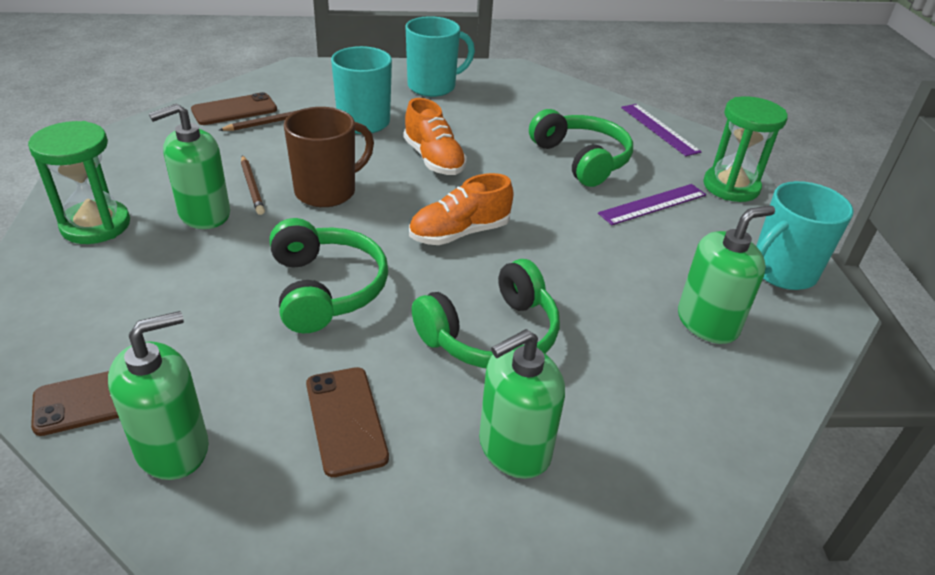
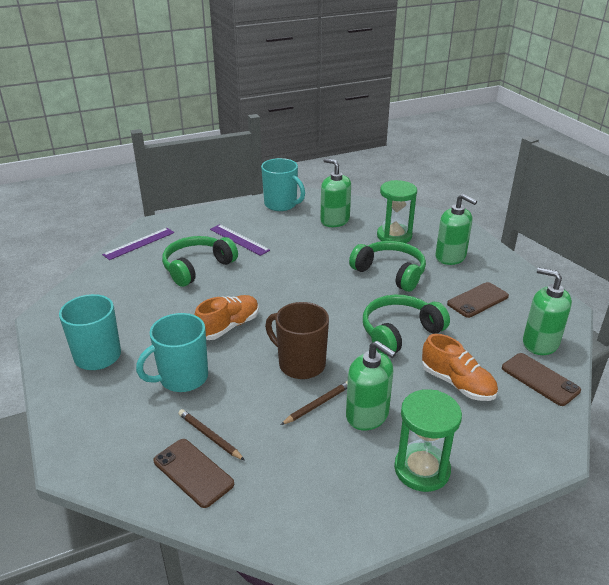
camera: 105 degrees left, 5 degrees down
(459, 233) = (312, 298): orange shoe -> orange shoe (457, 383)
(731, 187) = (205, 218): green hourglass -> green hourglass (394, 236)

